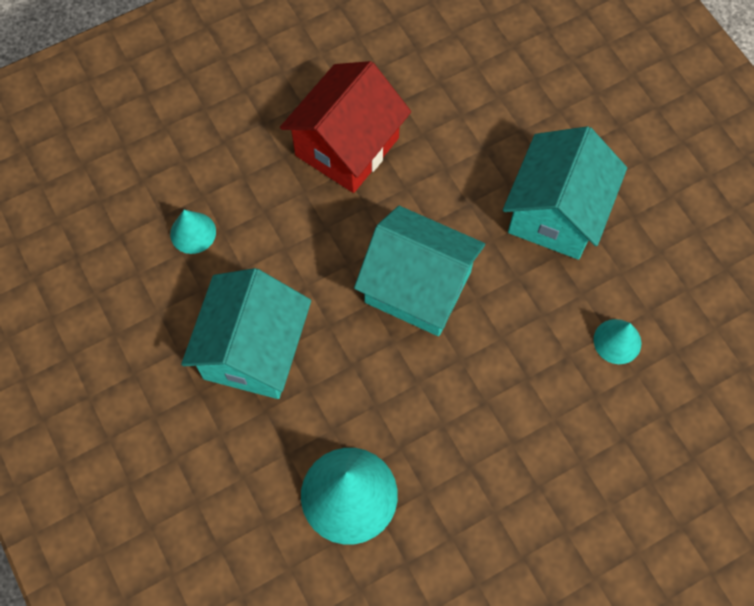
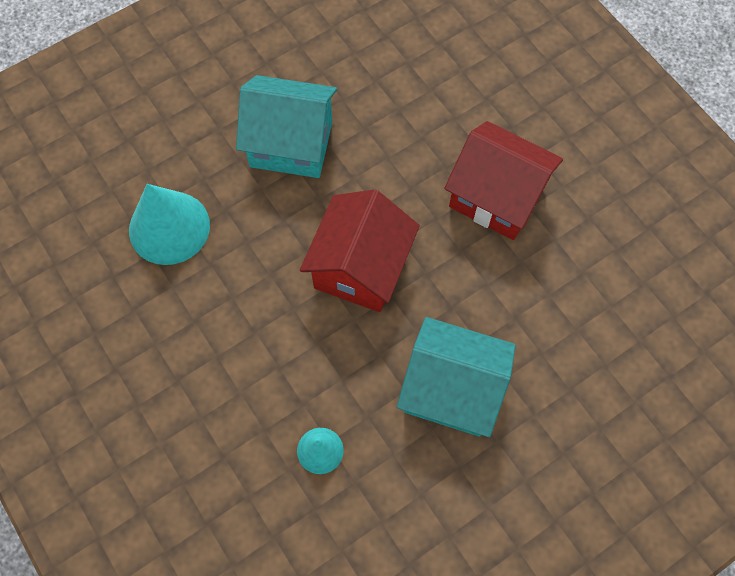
camera: 85 degrees right, 0 degrees up
(193, 232) = (394, 86): turquoise cone -> none
(418, 287) = (360, 268): turquoise house -> red house

